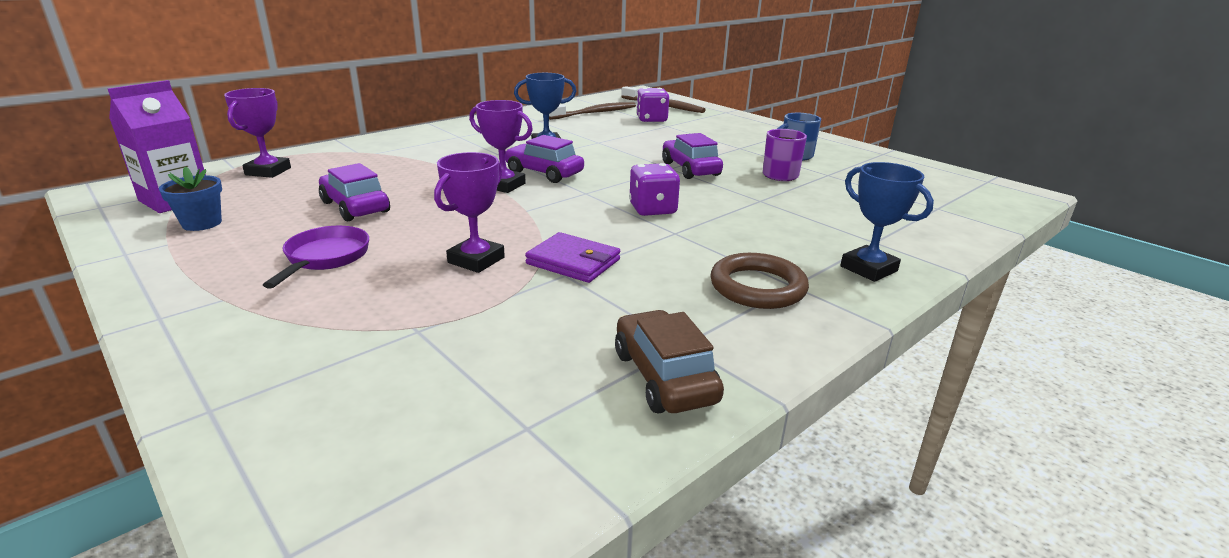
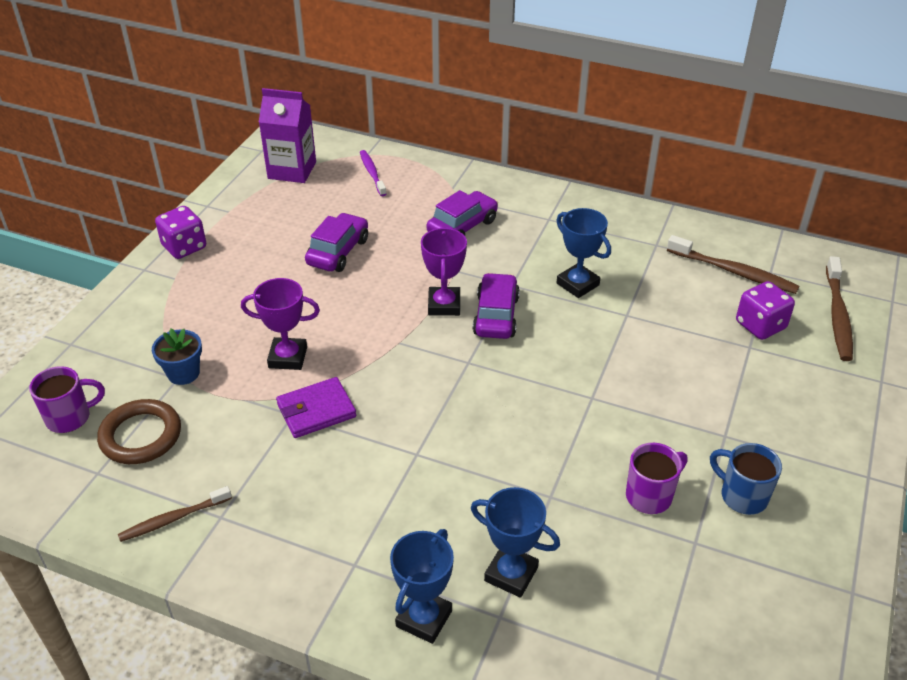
camera: 65 degrees right, 15 degrees up
(202, 223) = (265, 205): blue flower pot -> blue flower pot (183, 373)
(268, 171) = (372, 173): purple trophy -> purple toothbrush
(325, 258) = (248, 286): purple pan -> none
(381, 436) = (70, 417): none -> purple mug
(573, 262) = (316, 410): purple wallet -> purple wallet turned 60 degrees clockwise
(652, 209) = (461, 421): purple dice -> purple dice (184, 247)
(664, 377) = (173, 519): brown car -> brown toothbrush
(690, 169) = (601, 414): purple car -> purple car (462, 226)
(757, 287) = (336, 540): brown ring -> brown ring (141, 436)
(832, 228) = (511, 574): none -> blue trophy

